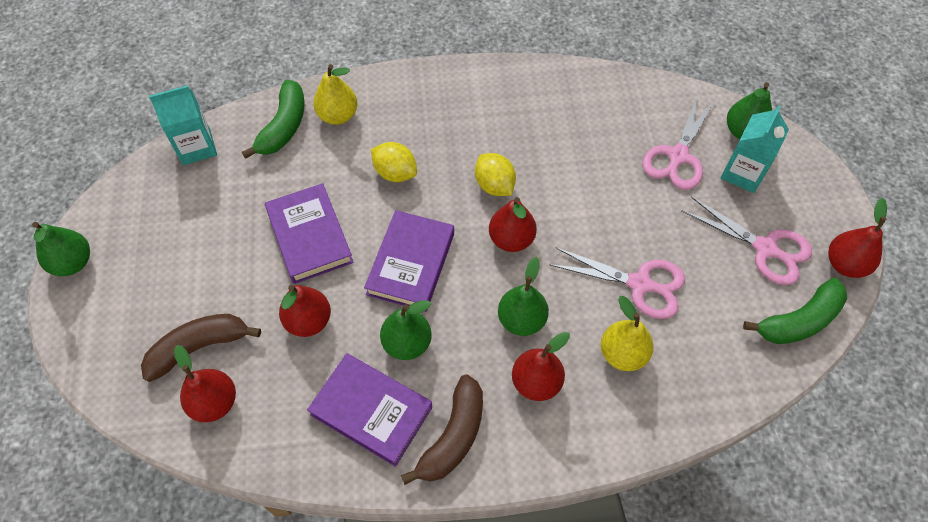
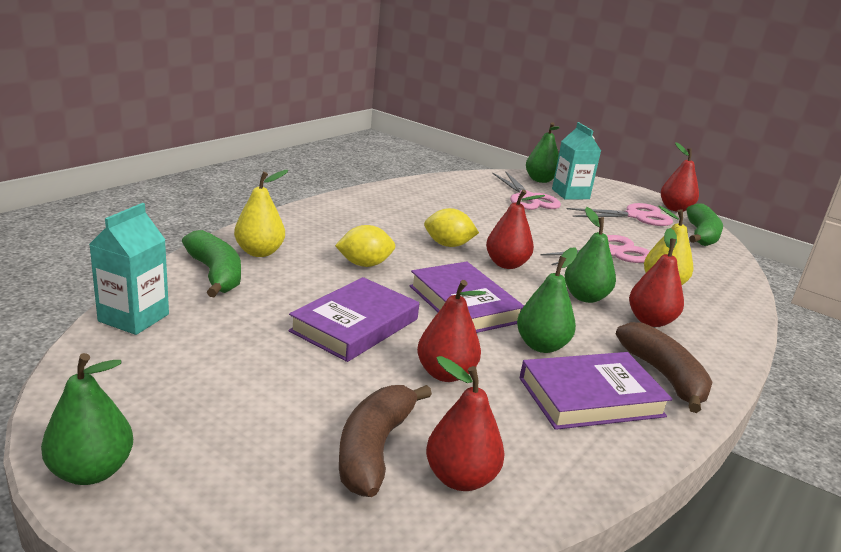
camera: 50 degrees left, 35 degrees down
(310, 236) = (355, 325): purple book -> purple book turned 75 degrees counterclockwise

